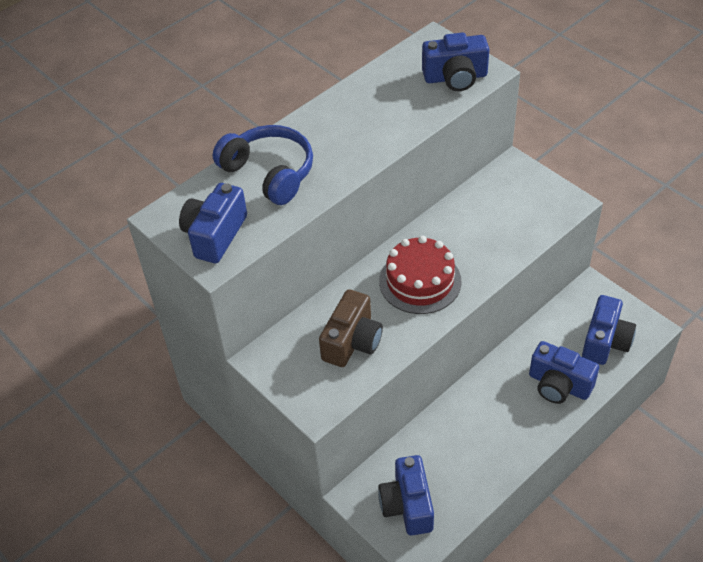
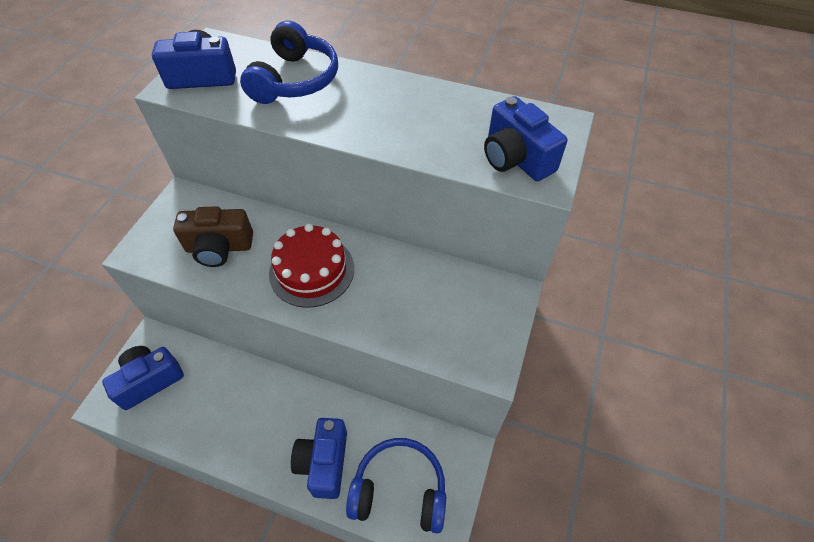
camera: 60 degrees right, 5 degrees up
(605, 341) = (399, 491): blue camera -> blue headphones

